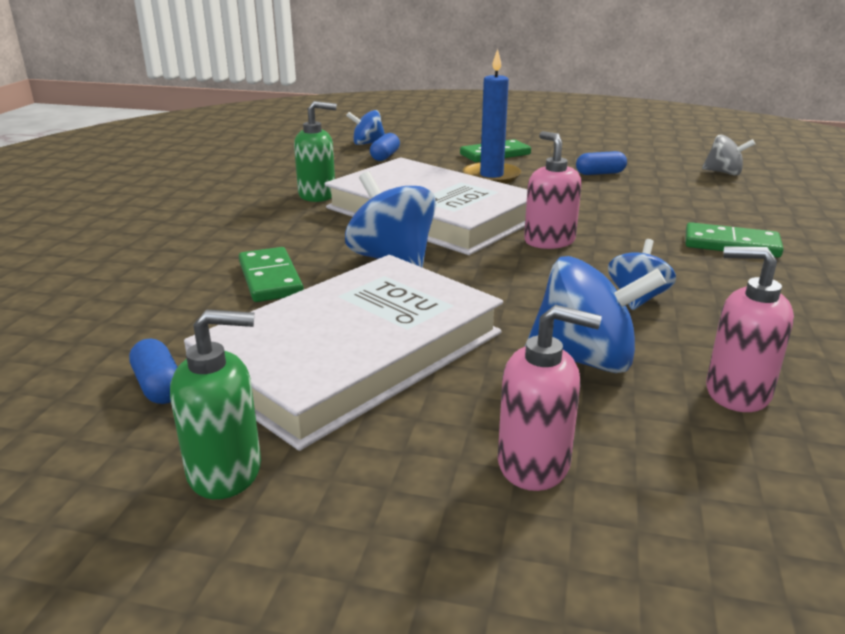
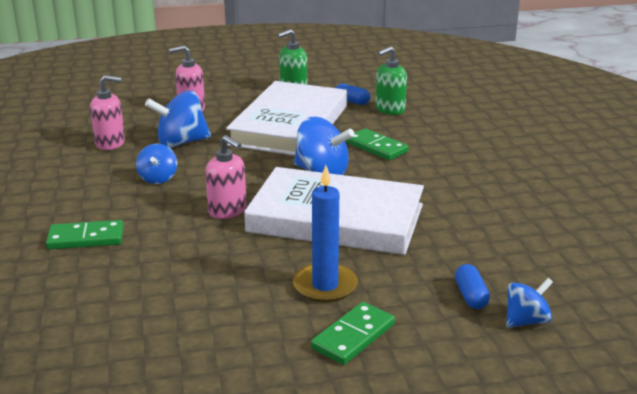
camera: 155 degrees right, 0 degrees up
(317, 195) = (449, 218): green soap dispenser -> green soap dispenser (389, 109)
(600, 173) = (211, 323): blue capsule -> none
(724, 173) = (58, 366): grey spinning top -> none

